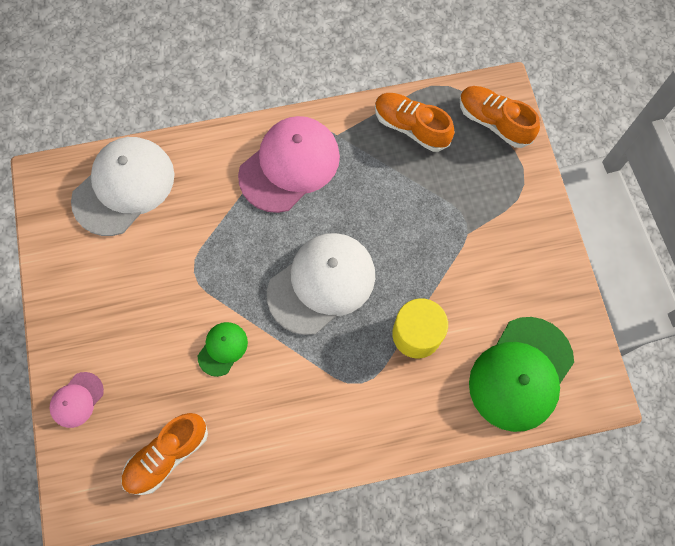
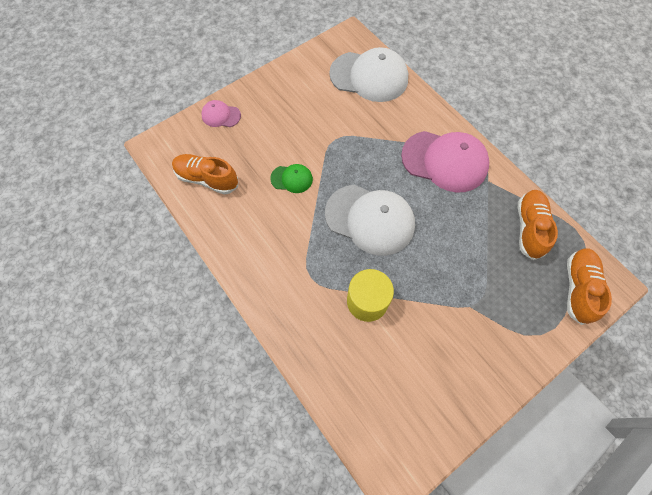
camera: 65 degrees right, 5 degrees down
(521, 374) = (377, 397): green cap -> none

